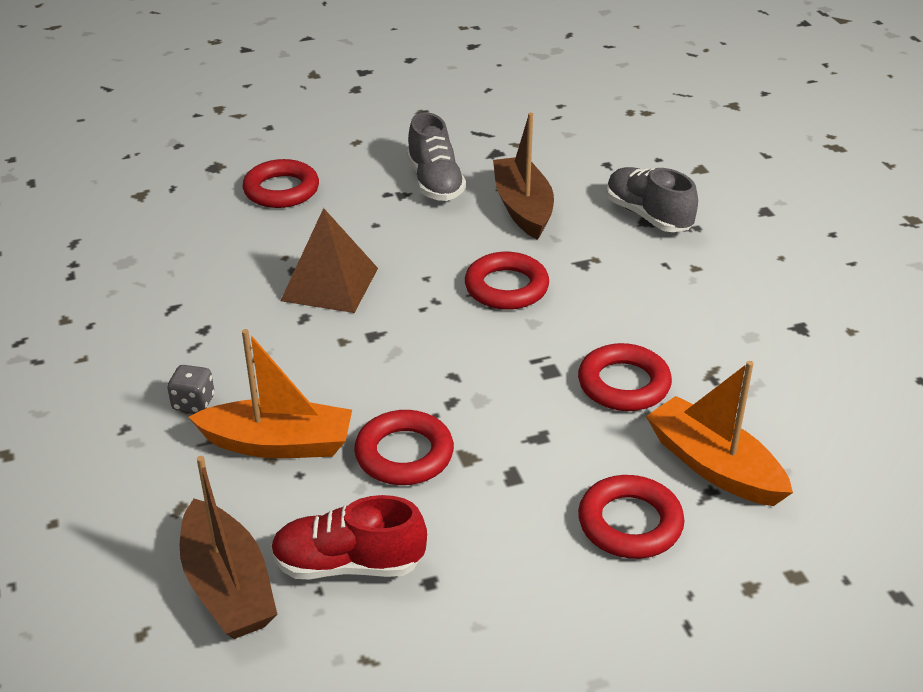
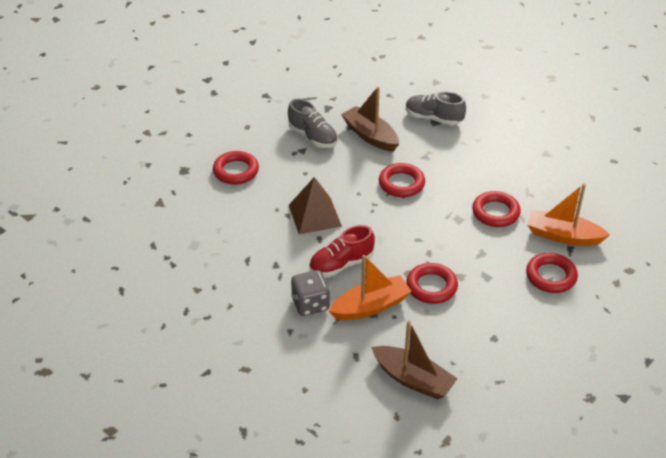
camera: 30 degrees left, 5 degrees up
(193, 403) = (310, 304): grey dice -> grey dice, size x1.64
(348, 564) = (454, 346): red shoe -> red shoe (341, 264)

